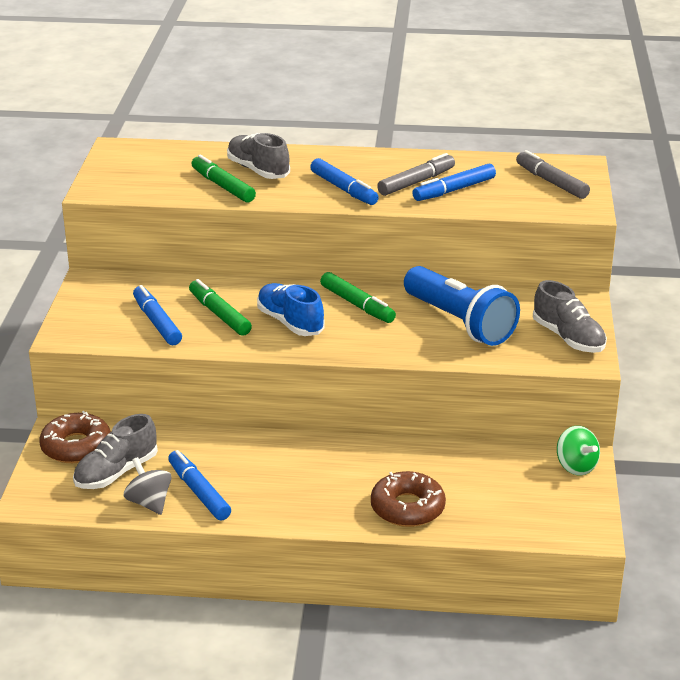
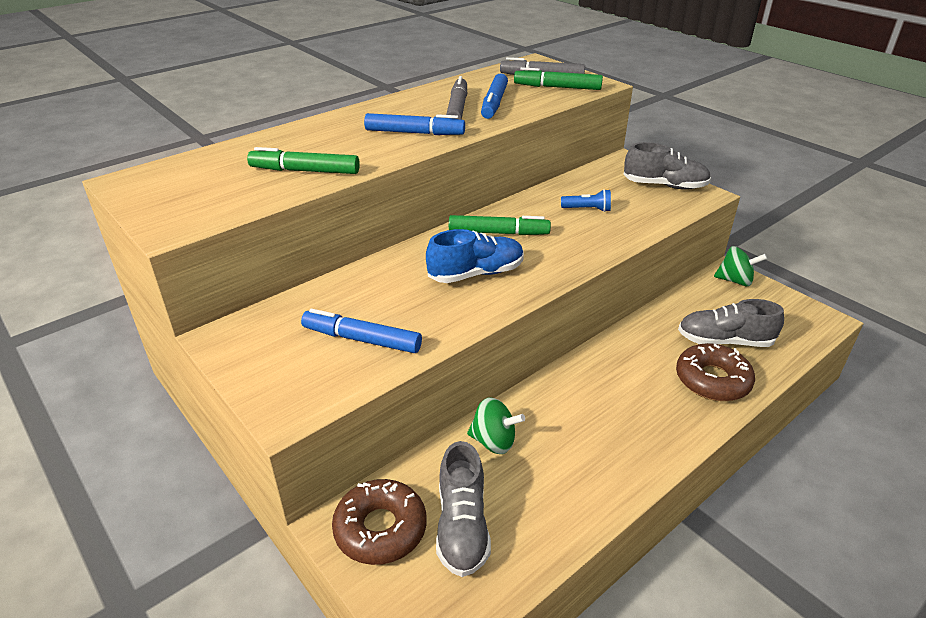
camera: 45 degrees left, 5 degrees up
(149, 502) = (540, 533): grey spinning top -> none
(199, 492) = (562, 486): blue marker -> none
(201, 447) = (494, 441): none -> green spinning top
(219, 315) = (407, 300): green marker -> green marker (558, 87)
(258, 170) = (313, 147): grey shoe -> grey shoe (724, 341)
(290, 322) = (476, 274): blue shoe -> blue shoe turned 150 degrees clockwise
(459, 322) = (587, 209): blue flashlight -> blue flashlight, size x0.40

